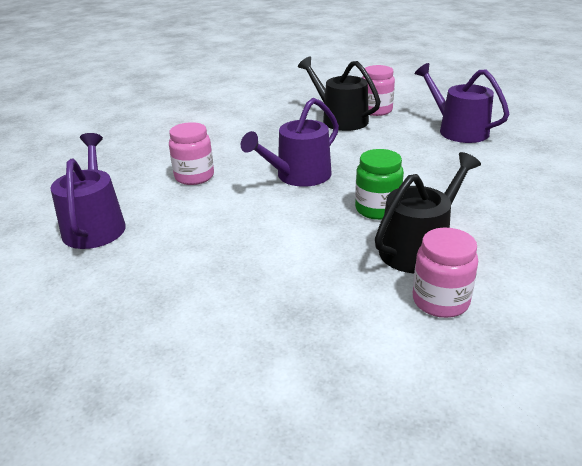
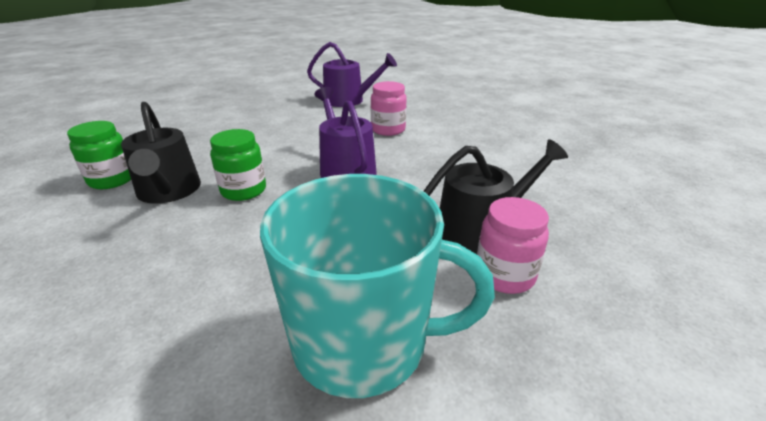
camera: 110 degrees right, 0 degrees up
(440, 301) = (112, 180): pink jar -> green jar
(458, 130) = (364, 342): purple watering can -> turquoise mug

